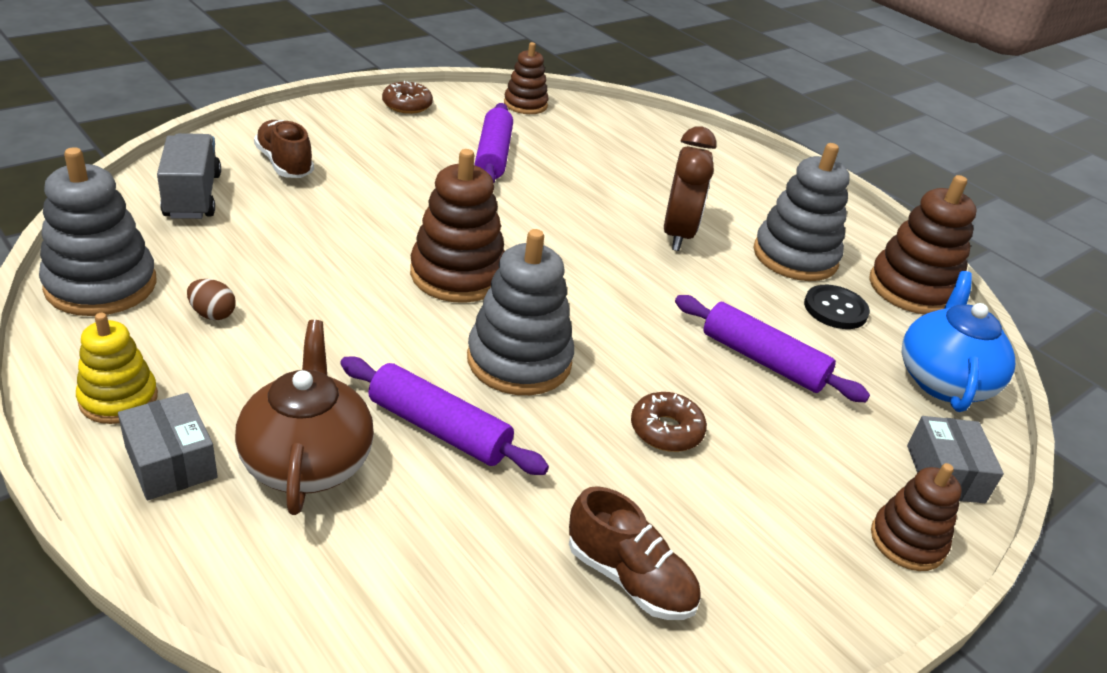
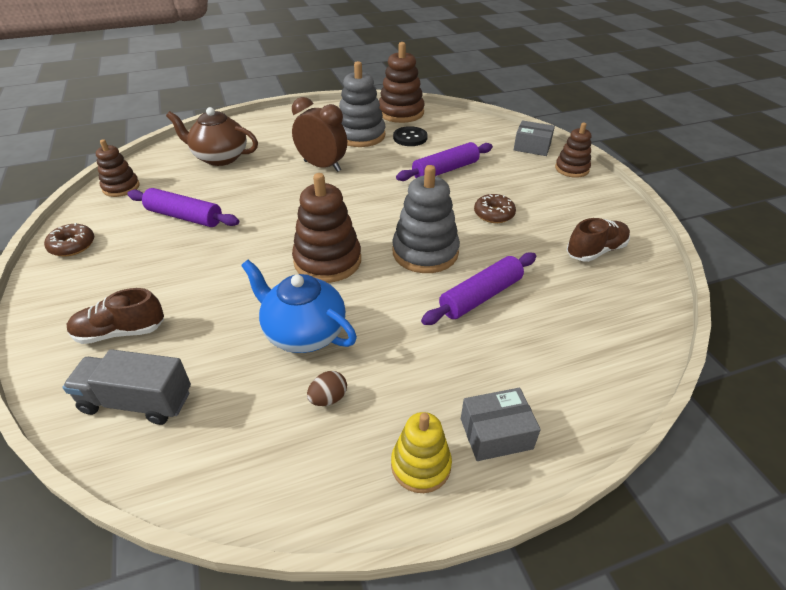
camera: 65 degrees left, 5 degrees up
(101, 285) = (256, 477): grey stacking toy -> none
(307, 461) = (502, 360): brown teapot -> brown teapot (220, 157)
(943, 380) = (471, 127): blue teapot -> blue teapot (303, 333)

